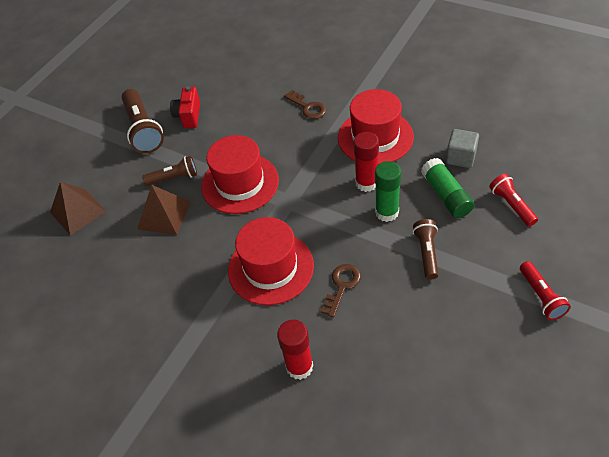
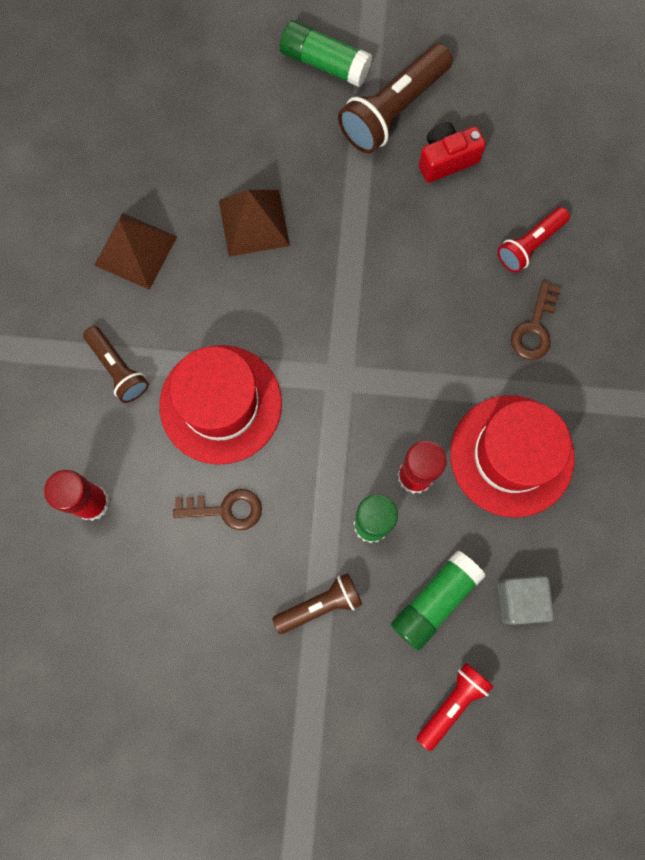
camera: 60 degrees right, 25 degrees up
(77, 212) = (218, 108): brown pyramid -> brown pyramid (135, 251)
(91, 152) = (324, 63): none -> green glue stick
(174, 178) = (321, 202): brown flashlight -> brown flashlight (118, 369)
(240, 183) = (346, 297): red hat -> none
(541, 296) = (303, 784): red flashlight -> red flashlight (529, 245)

